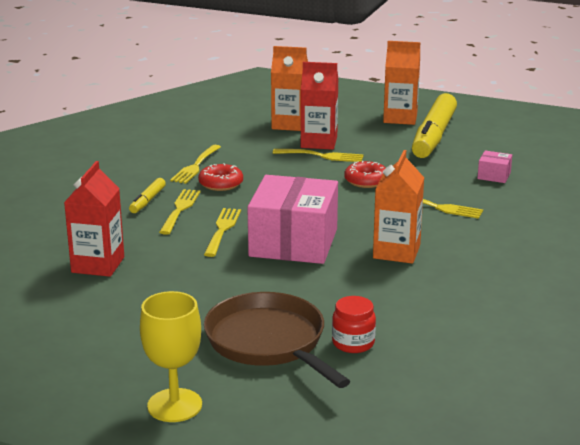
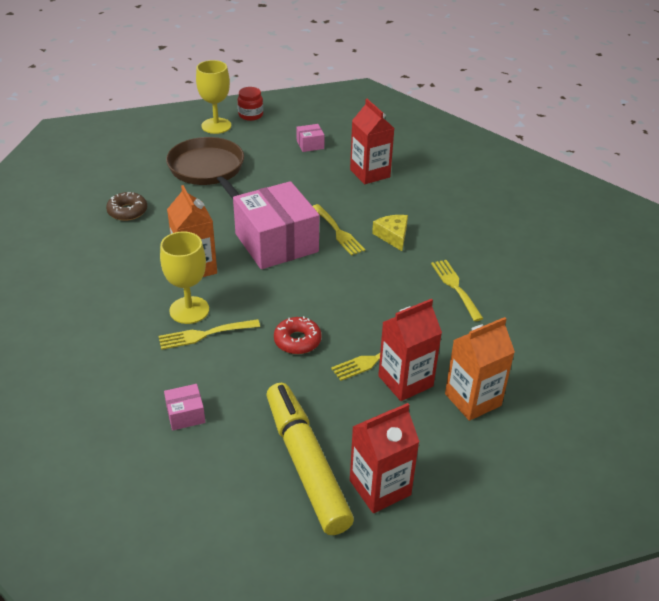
camera: 140 degrees right, 15 degrees up
(101, 323) = (310, 145): none -> pink box
(147, 201) = (427, 233): yellow marker -> none
(180, 210) = (393, 236): yellow fork -> yellow cheese
(221, 184) = (406, 276): red donut -> none
(269, 342) = (208, 170): brown pan -> brown pan turned 135 degrees counterclockwise
(353, 343) = (160, 188): red jar -> red jar (250, 115)
(400, 118) = (380, 487): orange carton -> red carton
(420, 330) = (127, 211): none -> brown donut
(435, 225) = (189, 310): none -> yellow goblet

